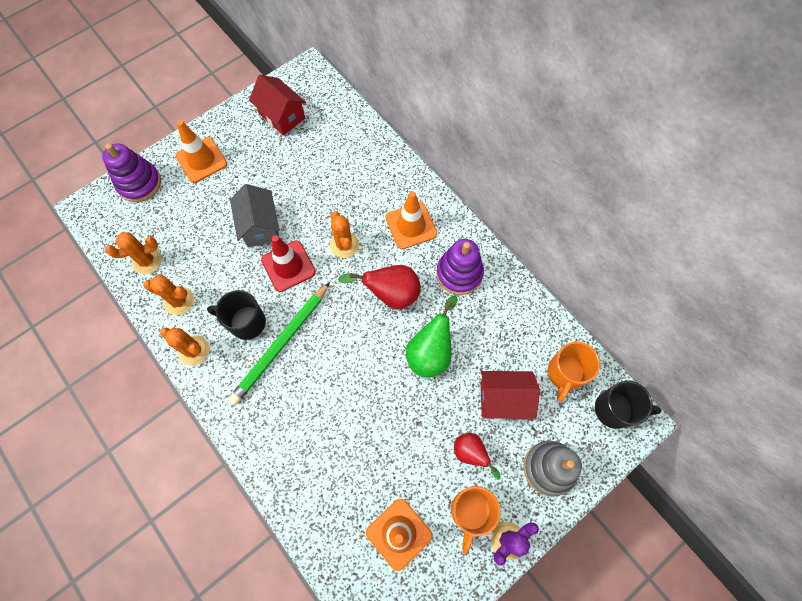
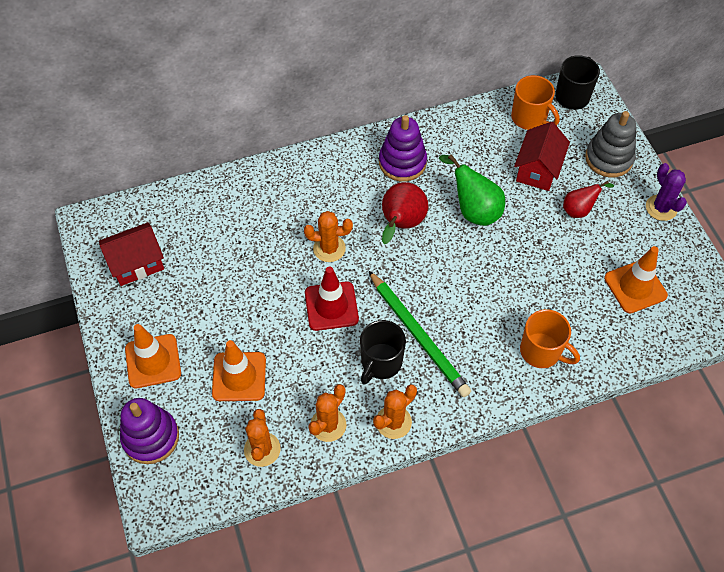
camera: 70 degrees left, 10 degrees down
(260, 226) = (271, 321): grey house -> none
(411, 225) = (333, 185): orange traffic cone -> orange traffic cone (239, 376)
(470, 512) = (630, 227): orange mug -> orange mug (541, 351)

